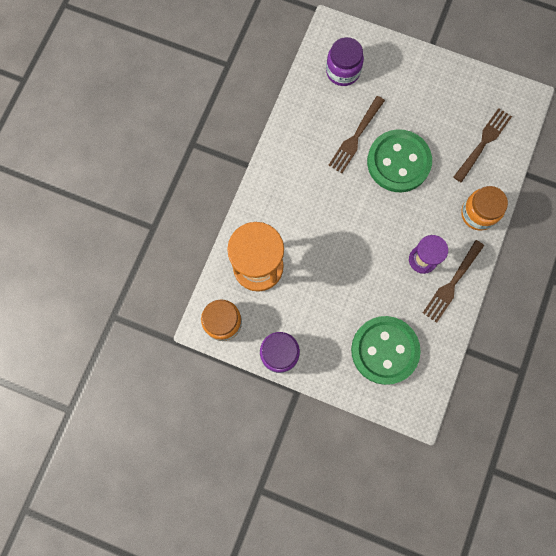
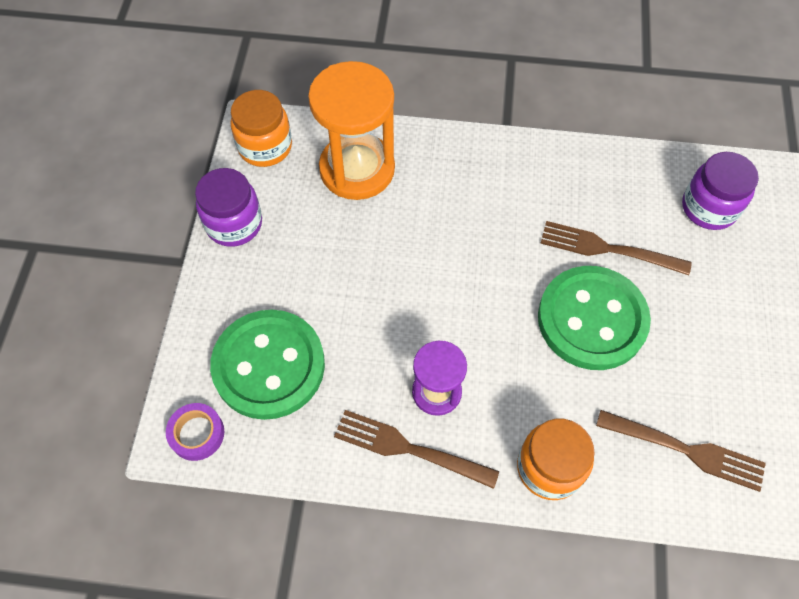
camera: 75 degrees right, 15 degrees down
(417, 399) = (197, 434): none -> purple tape

